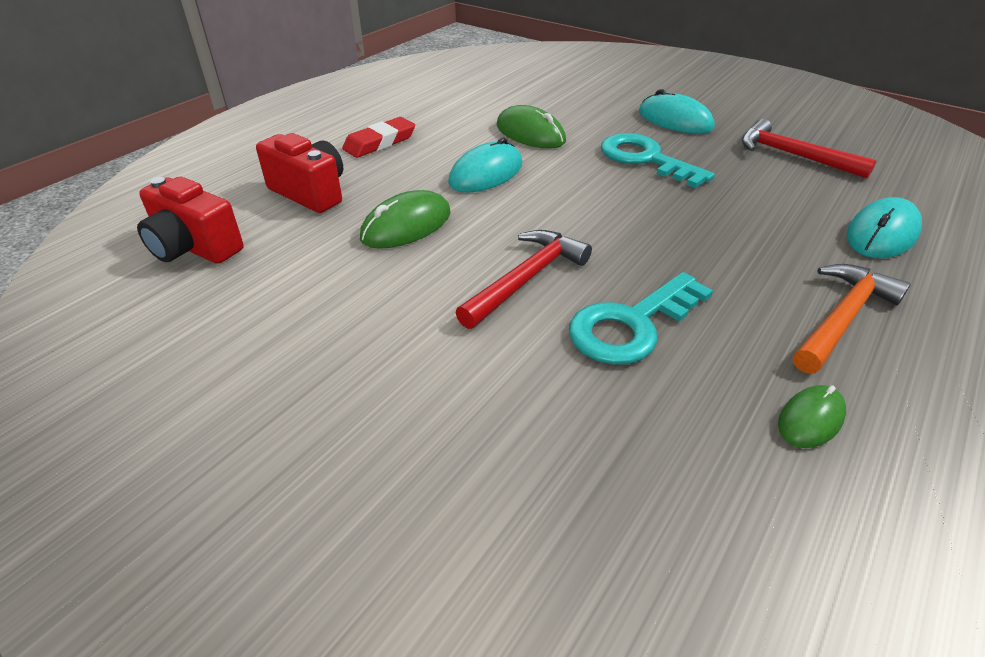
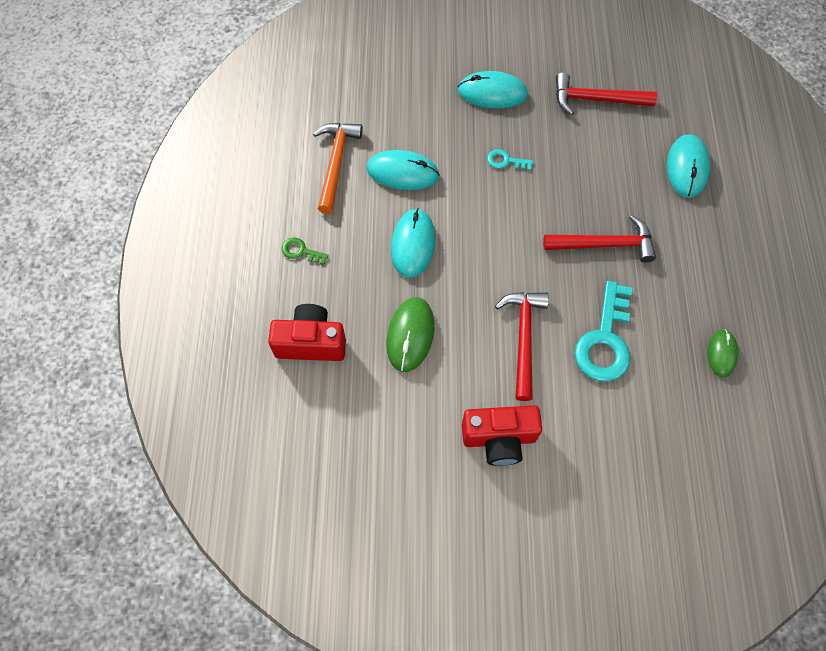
camera: 35 degrees left, 25 degrees up
(194, 248) = (294, 446): red camera -> red camera (499, 439)
(380, 142) = (301, 251): red eraser -> green key
(530, 133) = (402, 172): green mouse -> turquoise mouse
(645, 159) = (505, 161): turquoise key -> turquoise key, size x0.46
(709, 250) = (604, 244): none -> red hammer
(842, 318) = (701, 265): orange hammer -> orange hammer (336, 163)

